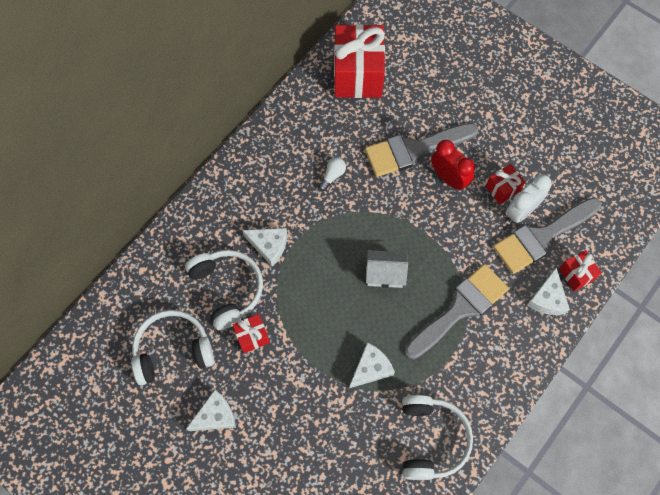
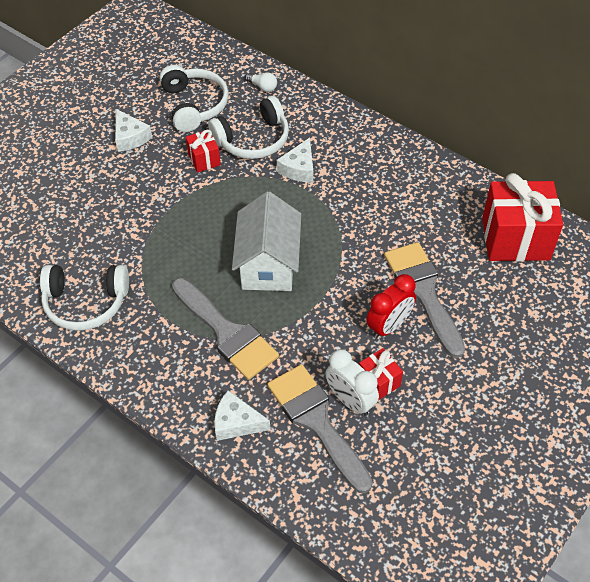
camera: 90 degrees right, 15 degrees down
(333, 175) = (383, 218): white light bulb -> white light bulb (263, 87)
(371, 368) = (165, 252): white cheese -> none
(385, 274) = (268, 264): white house -> white house, size x1.68
(576, 274) = (267, 457): red gift -> none

